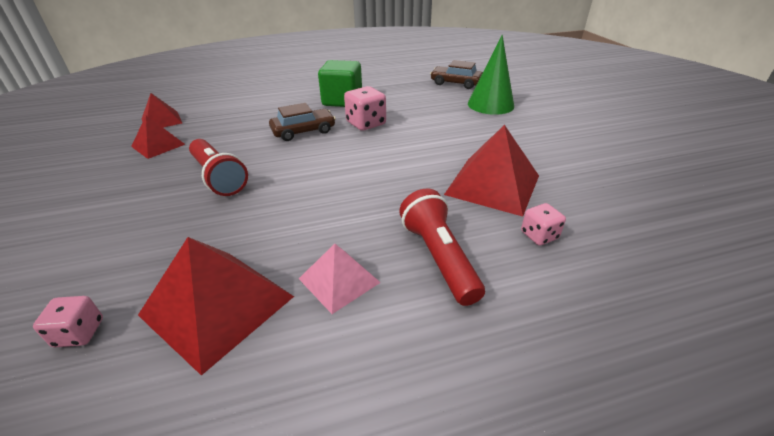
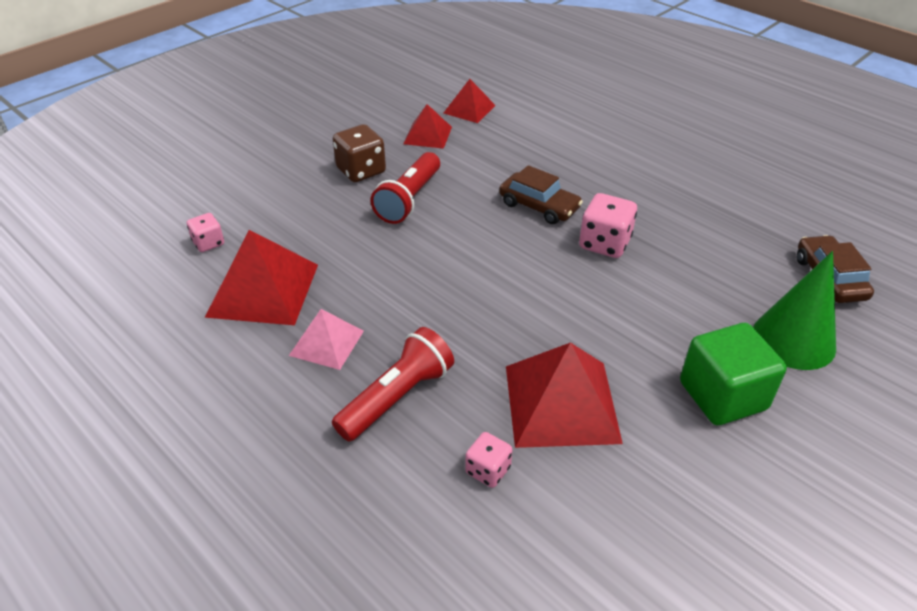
camera: 60 degrees right, 5 degrees up
(144, 189) = (361, 171): none -> brown dice
(342, 101) = (643, 198): green cube -> green cube (722, 396)

